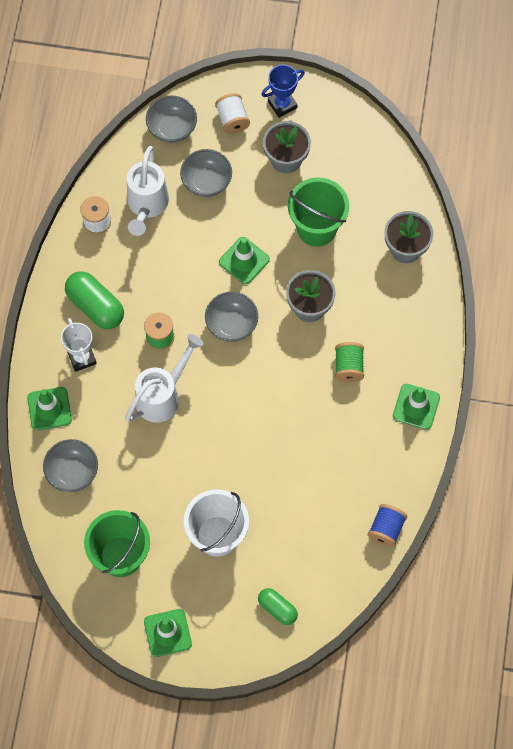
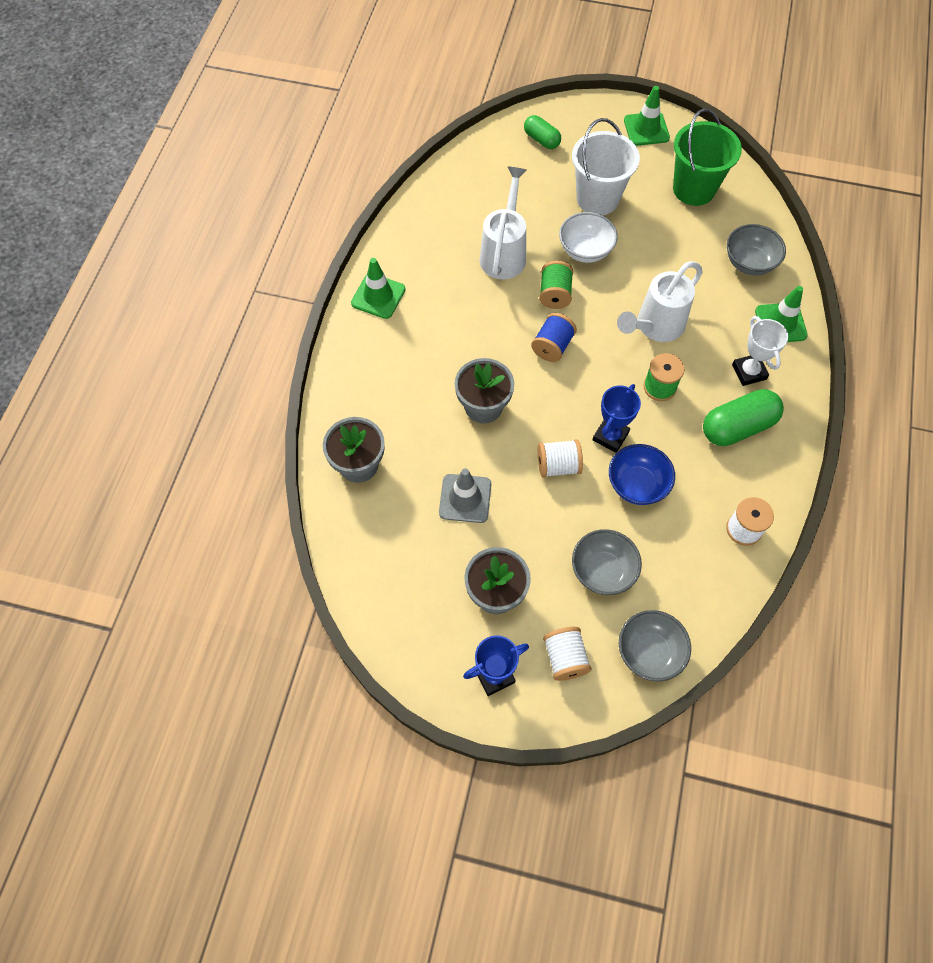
camera: 175 degrees left, 5 degrees down
(95, 306) = (737, 427): green capsule -> green capsule turned 75 degrees counterclockwise
(146, 205) = (680, 545): white watering can -> white watering can (504, 253)
(180, 250) = (637, 485): none -> blue bowl
(202, 289) = (610, 436): none -> blue trophy
(228, 473) = (585, 250): none -> white bowl
(231, 324) = (576, 394): grey bowl -> none
(244, 260) = (558, 466): green traffic cone -> white spool
(316, 228) = (465, 498): green bucket -> grey traffic cone
(348, 367) = (446, 340): green spool -> green spool (554, 294)
(386, 529) = (428, 193): blue spool -> blue spool (552, 346)

